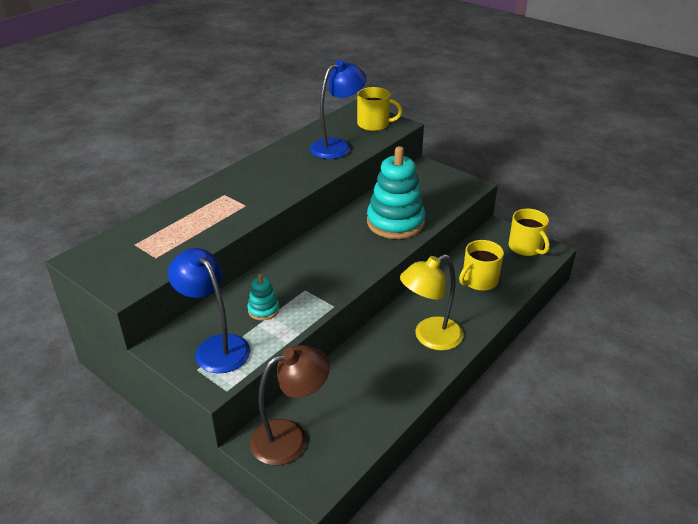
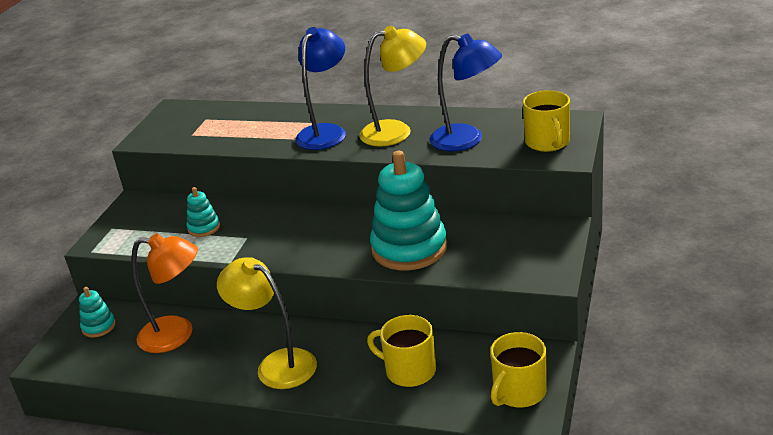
camera: 70 degrees right, 5 degrees down
(216, 347) = (142, 225): blue lamp -> blue lamp (326, 132)
(289, 166) = (396, 131): none -> yellow lamp
(290, 438) = (99, 326): brown lamp -> turquoise stacking toy
(347, 385) = (177, 334): none -> orange lamp

